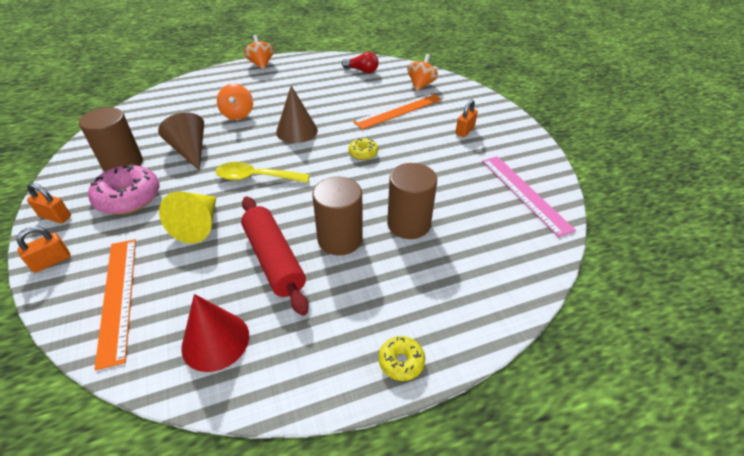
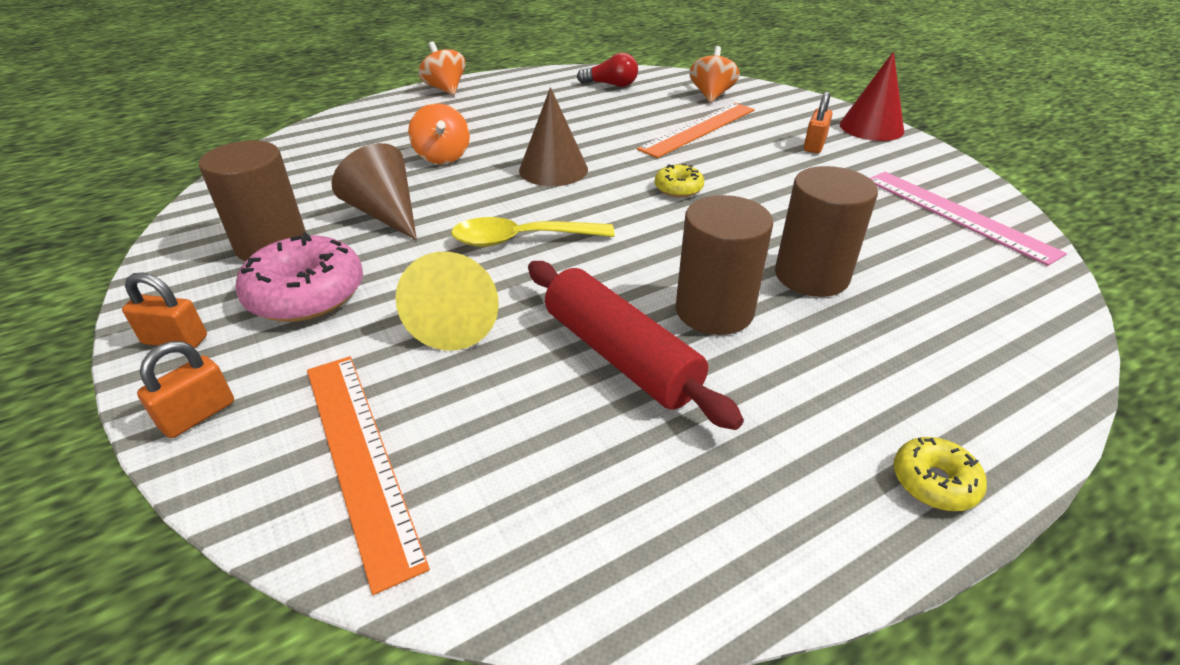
camera: 10 degrees left, 5 degrees down
(215, 341) = (586, 502): red cone -> red cone (871, 127)

